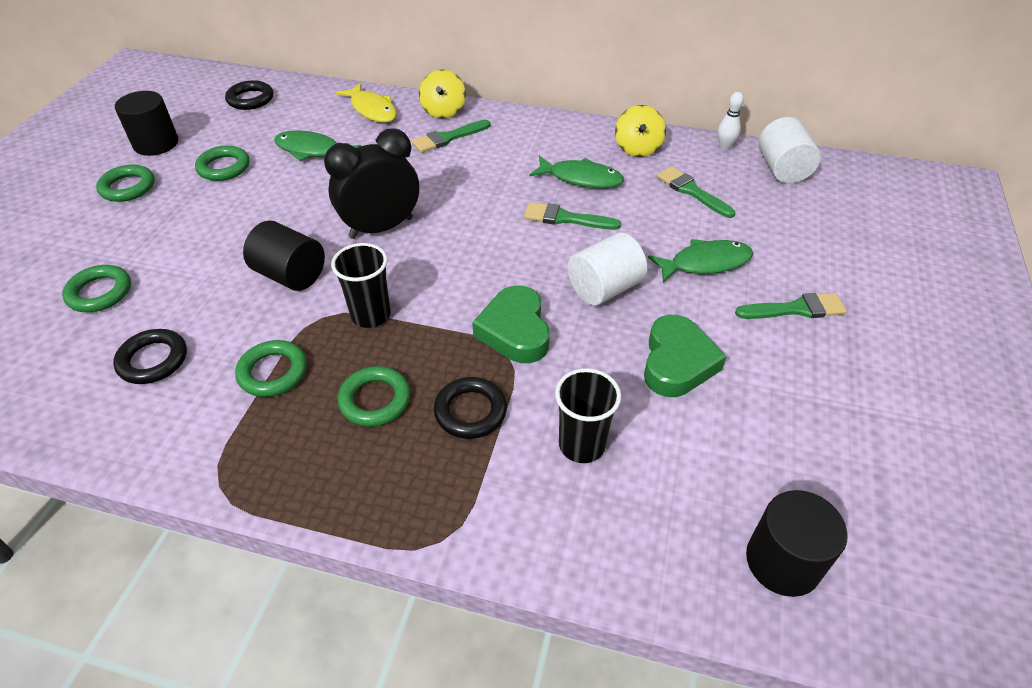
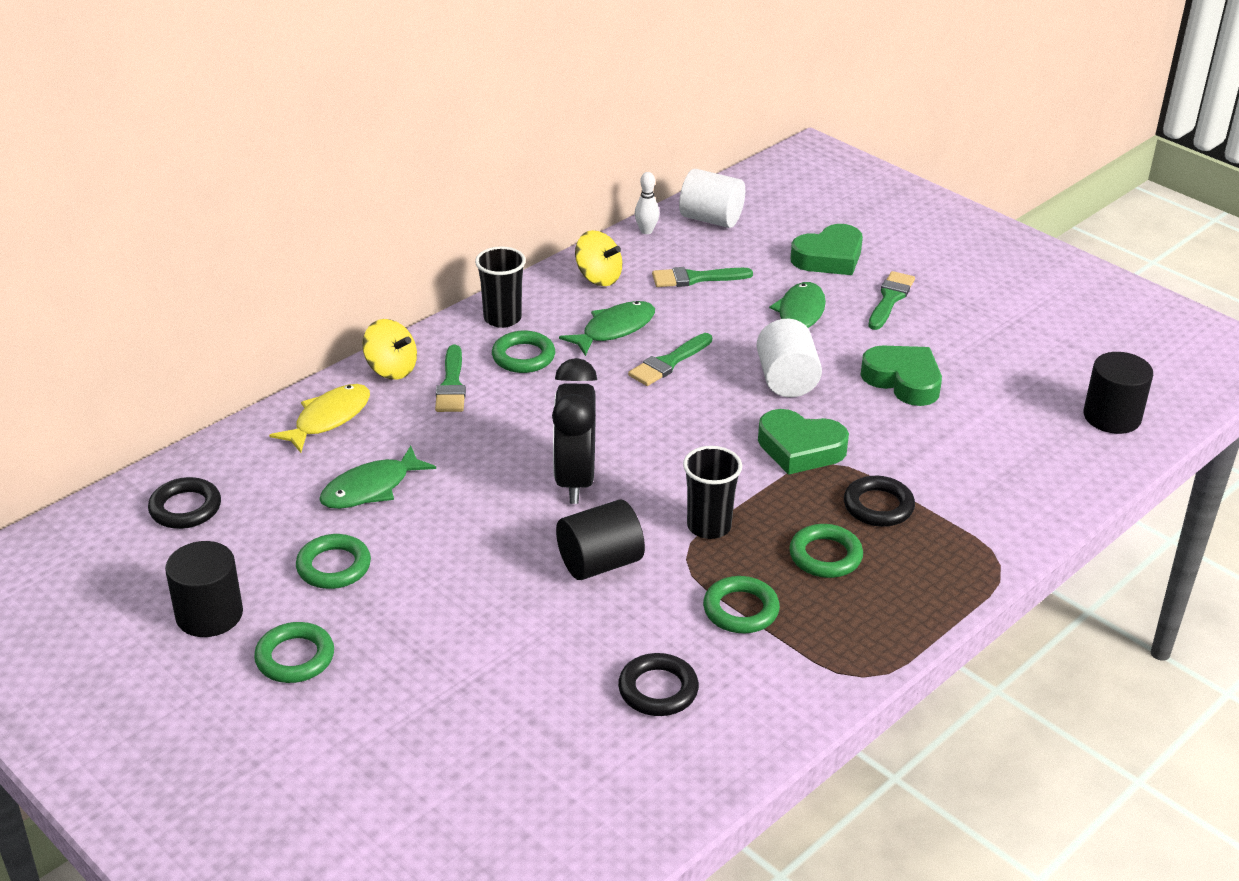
camera: 60 degrees left, 10 degrees down
(100, 292) = (504, 714): green ring -> green ring (523, 357)
(372, 110) = (328, 419): yellow fish -> yellow fish turned 45 degrees counterclockwise
(581, 445) = (954, 462): black cup -> black cup (502, 318)
(812, 250) = (829, 257): none -> green heart

